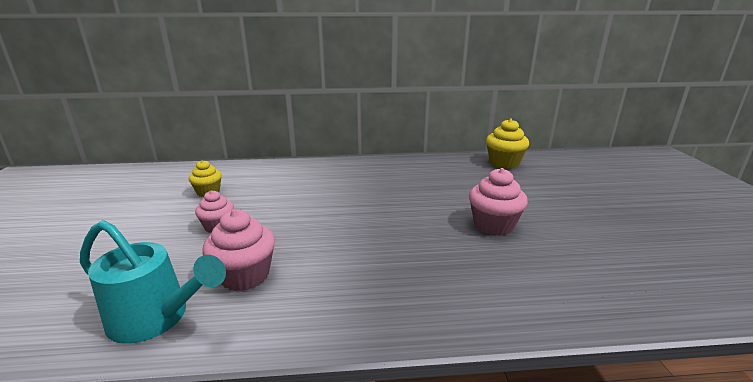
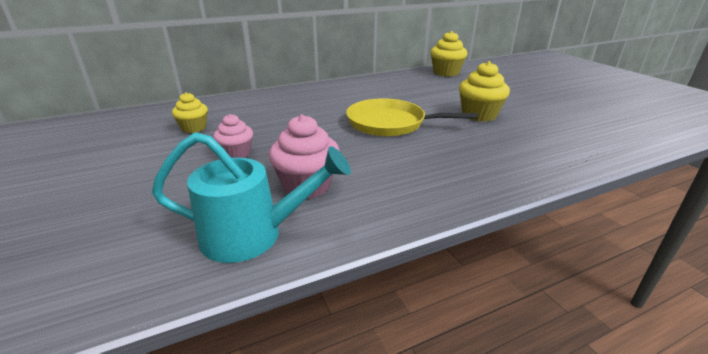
camera: 20 degrees left, 5 degrees up
(385, 218) = (390, 123): none -> yellow pan
(493, 225) = (479, 115): pink cupcake -> yellow cupcake

